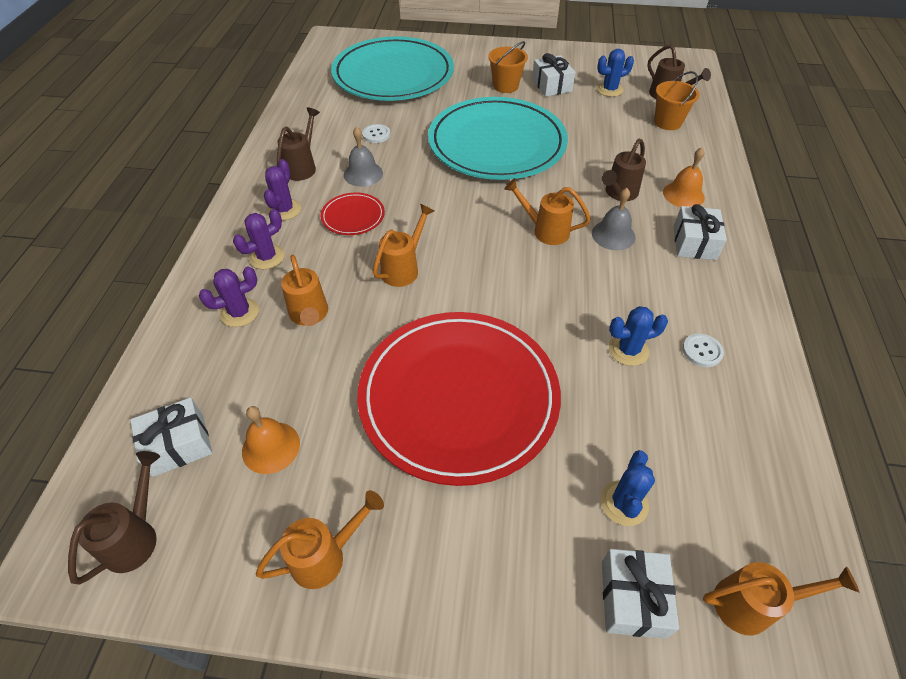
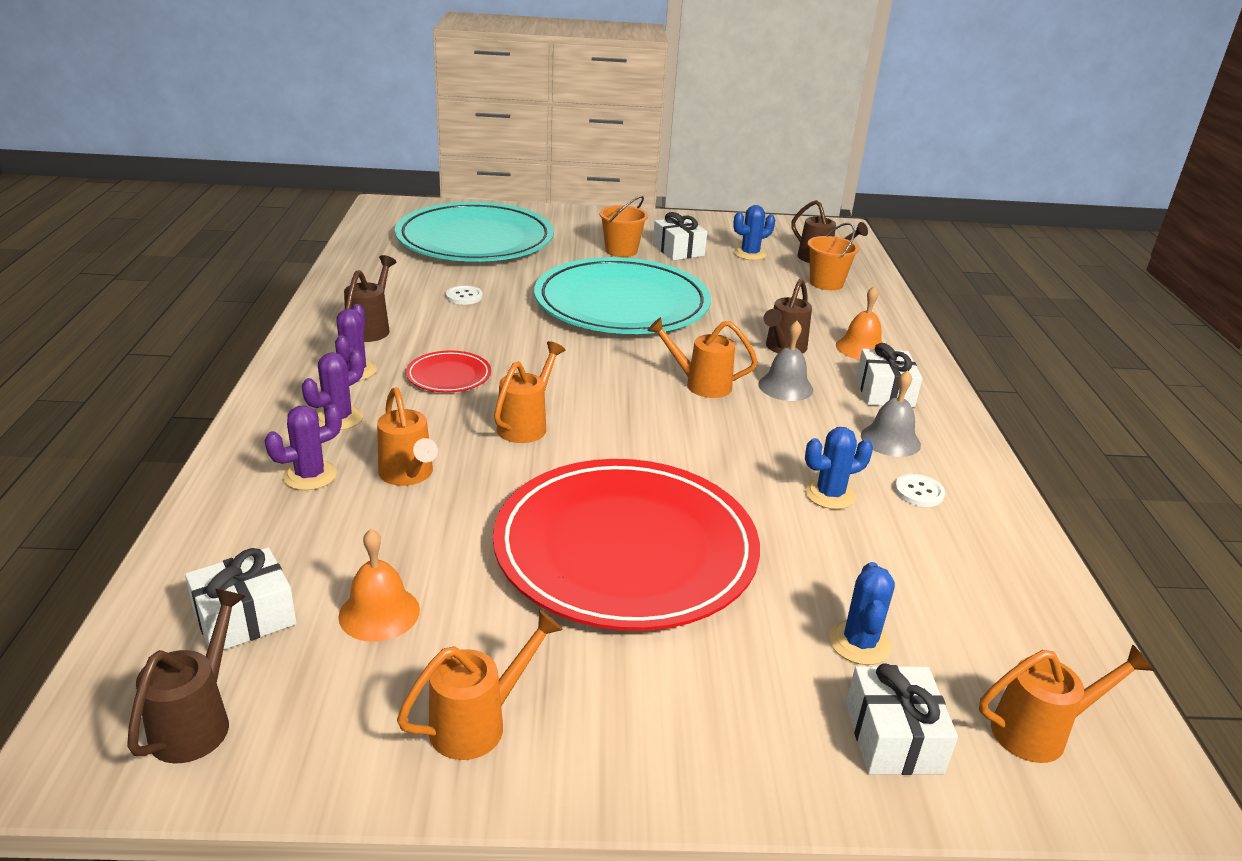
camera: 10 degrees left, 20 degrees down
(363, 174) = (454, 334): grey bell -> grey bell (890, 440)

